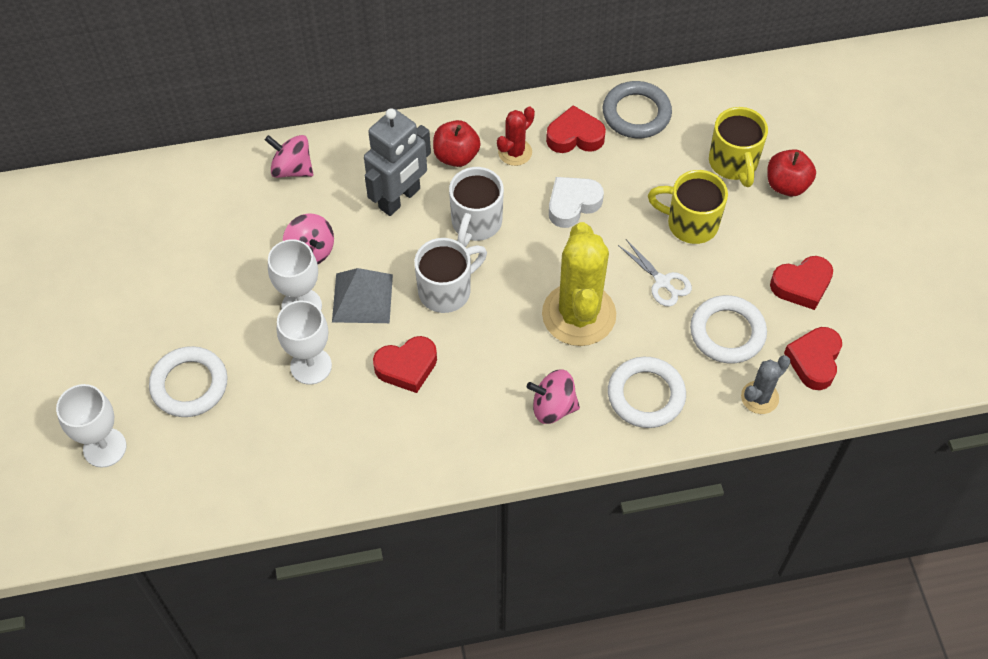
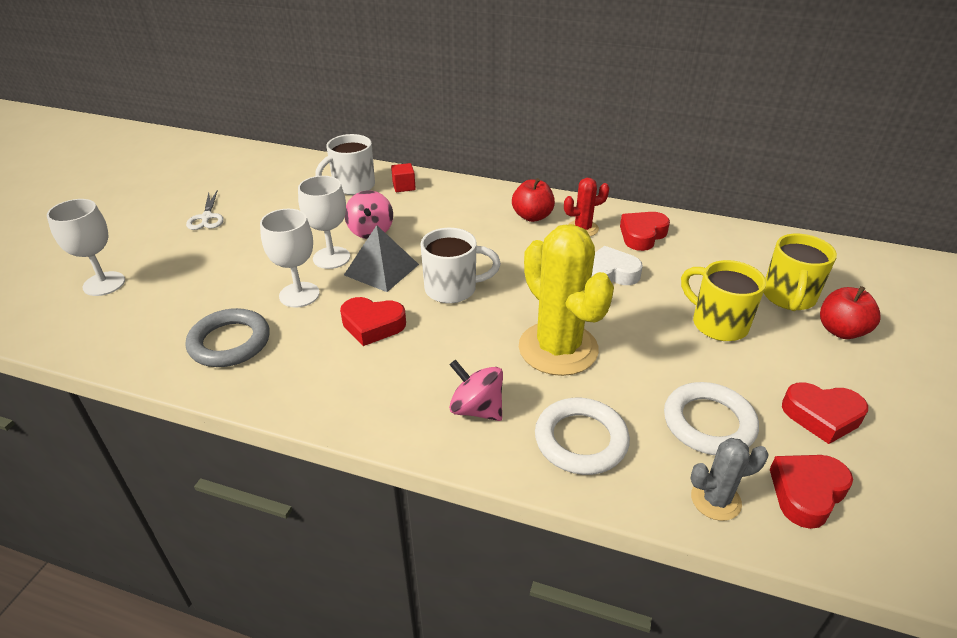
camera: 30 degrees right, 20 degrees down
(189, 385) = (203, 271): white ring -> none
(292, 169) = (404, 186): pink spinning top -> red cube
(400, 199) = (466, 225): grey robot -> none
(476, 223) = (514, 258): white mug -> white mug (352, 187)
(575, 136) = (642, 235): red heart -> red heart turned 75 degrees counterclockwise
(579, 314) = (558, 348): yellow cactus -> yellow cactus turned 60 degrees counterclockwise
(636, 113) = (708, 238): grey ring -> grey ring (230, 342)
(662, 282) = (660, 356): white scissors -> white scissors (207, 217)

